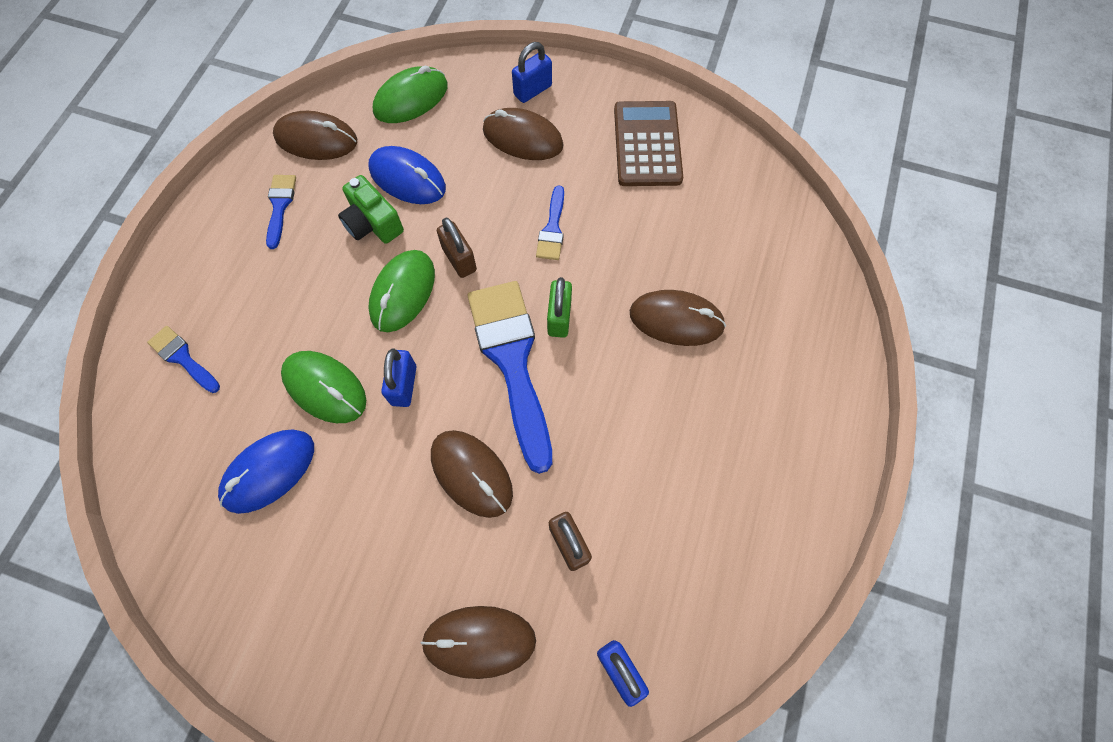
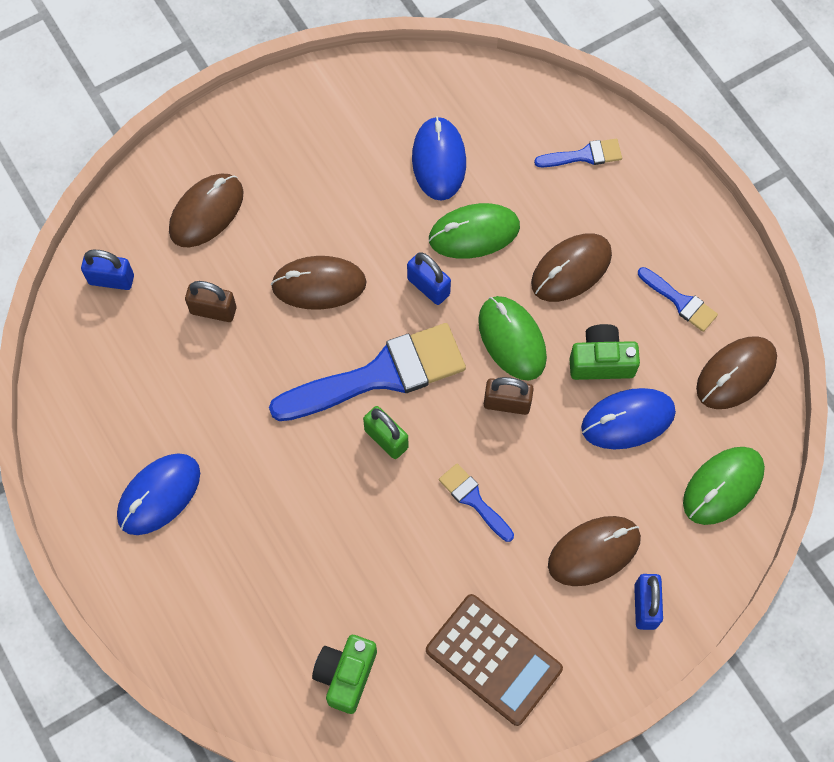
camera: 130 degrees right, 0 degrees up
(411, 99) = (723, 486): green mouse -> green mouse turned 45 degrees clockwise
(512, 362) = (379, 375): blue brush -> blue brush turned 45 degrees counterclockwise
(676, 320) = (304, 527): brown mouse -> brown mouse (571, 269)
(743, 216) = (346, 675): none -> green camera
(754, 443) = (159, 495): none -> blue mouse

